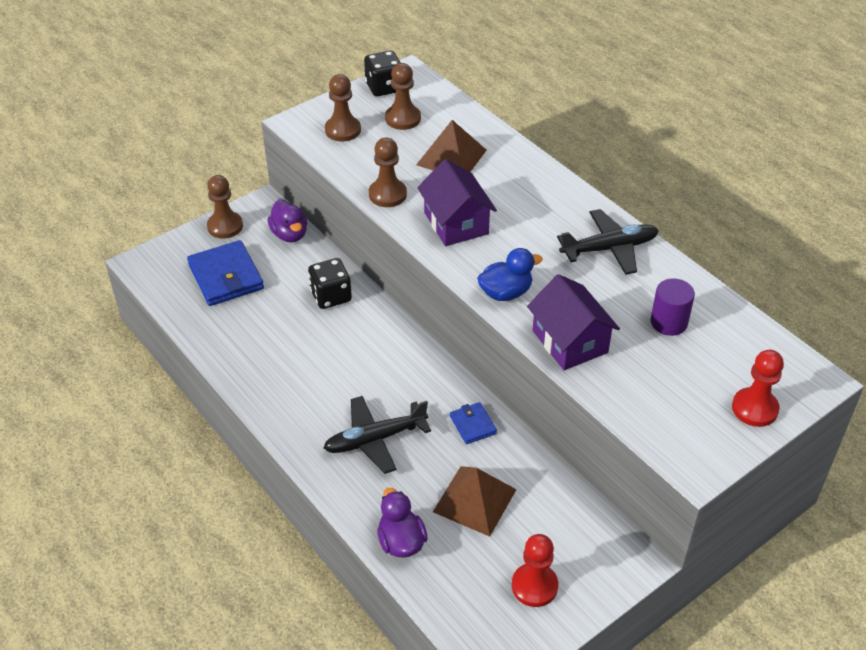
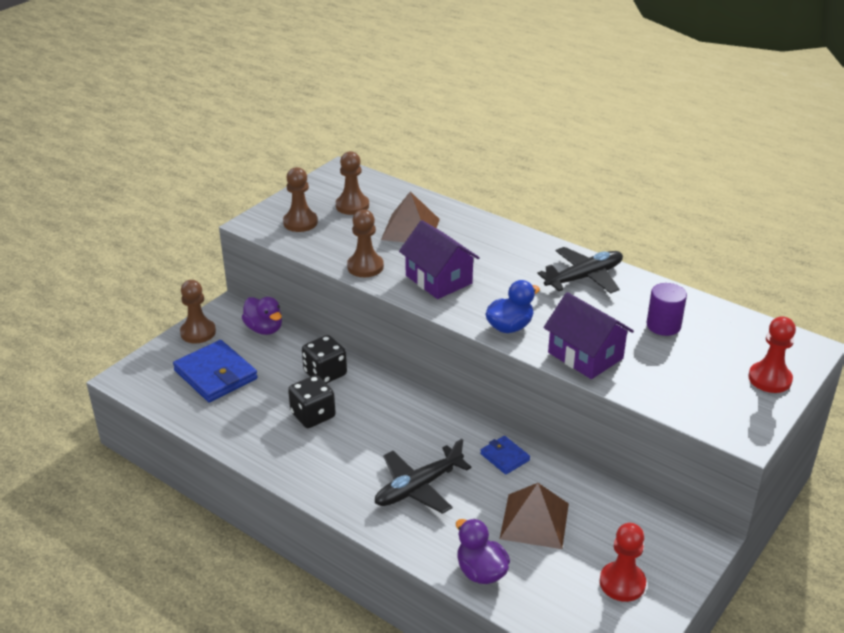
camera: 15 degrees left, 10 degrees down
(384, 87) = (324, 184): black dice -> black dice (313, 415)

